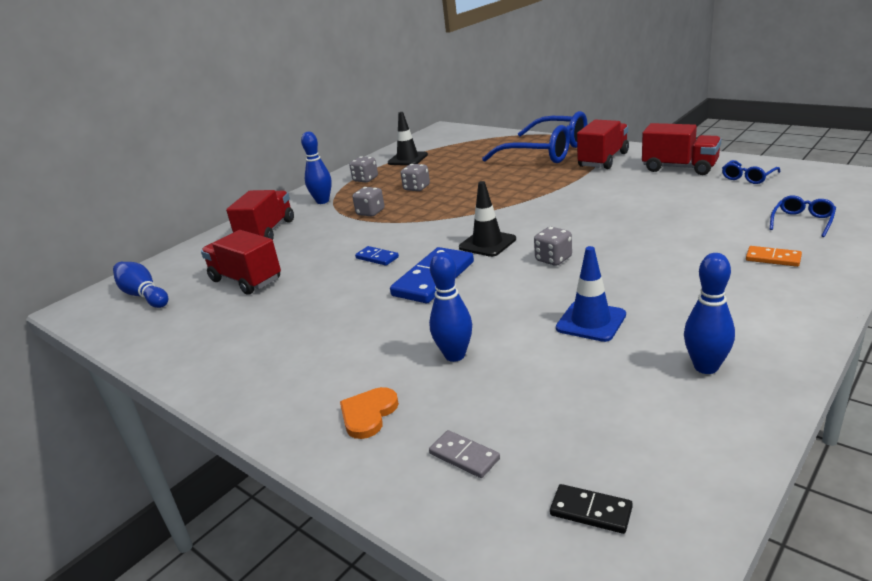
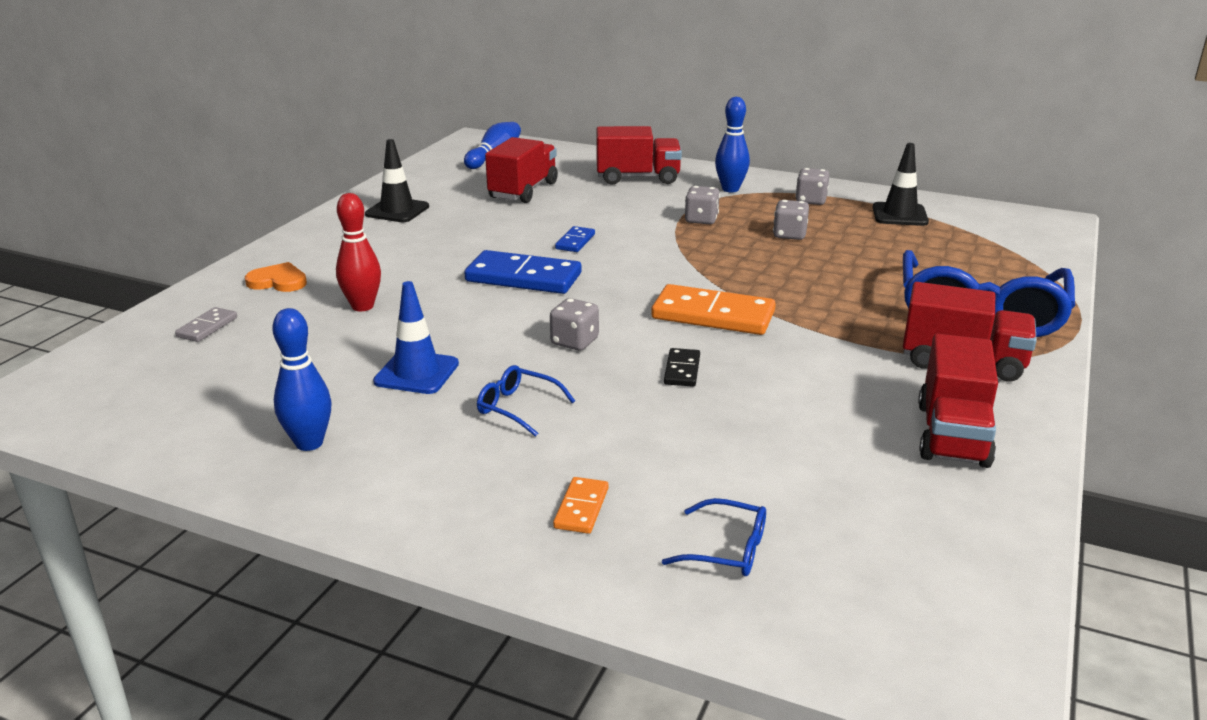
camera: 70 degrees right, 0 degrees up
(455, 355) = (362, 306): blue bowling pin -> red bowling pin
(487, 243) = (617, 297): black traffic cone -> black traffic cone (397, 210)
(527, 214) = (713, 315): none -> orange domino
(591, 511) = (118, 385): black domino -> black domino (682, 370)
(748, 177) = (928, 506): blue glasses -> blue glasses (518, 408)

